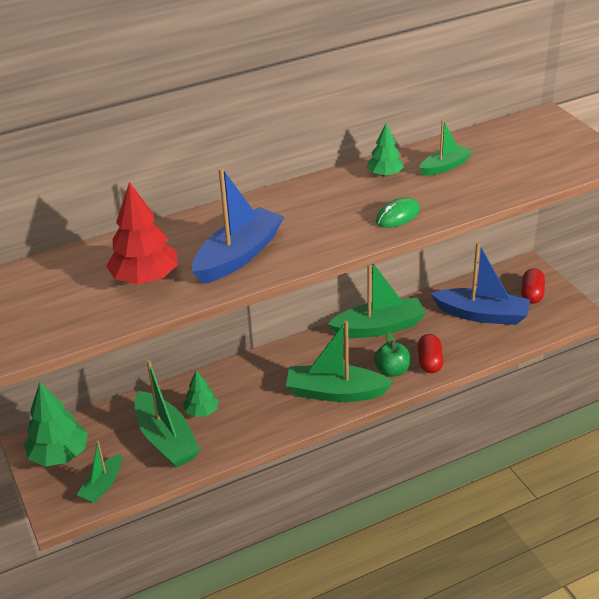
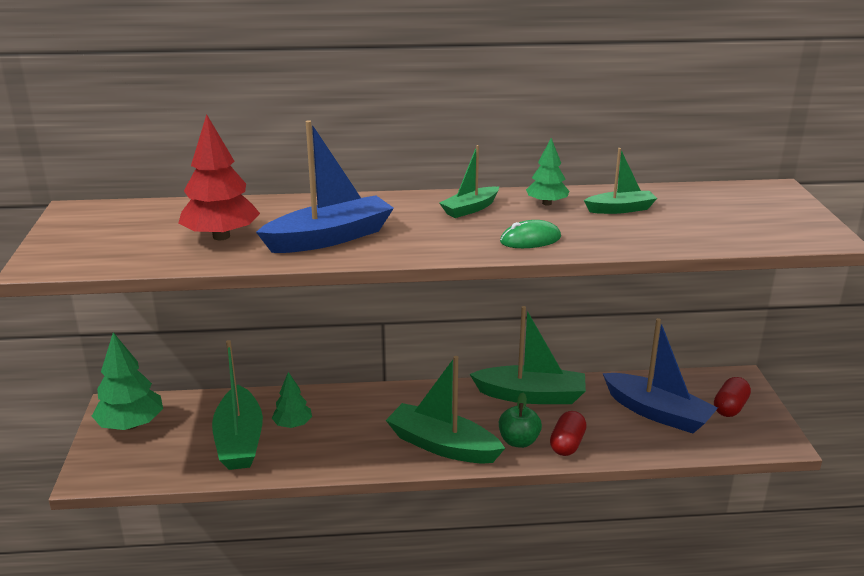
camera: 20 degrees right, 10 degrees down
(102, 485) = (148, 464): green boat -> green boat (470, 209)

